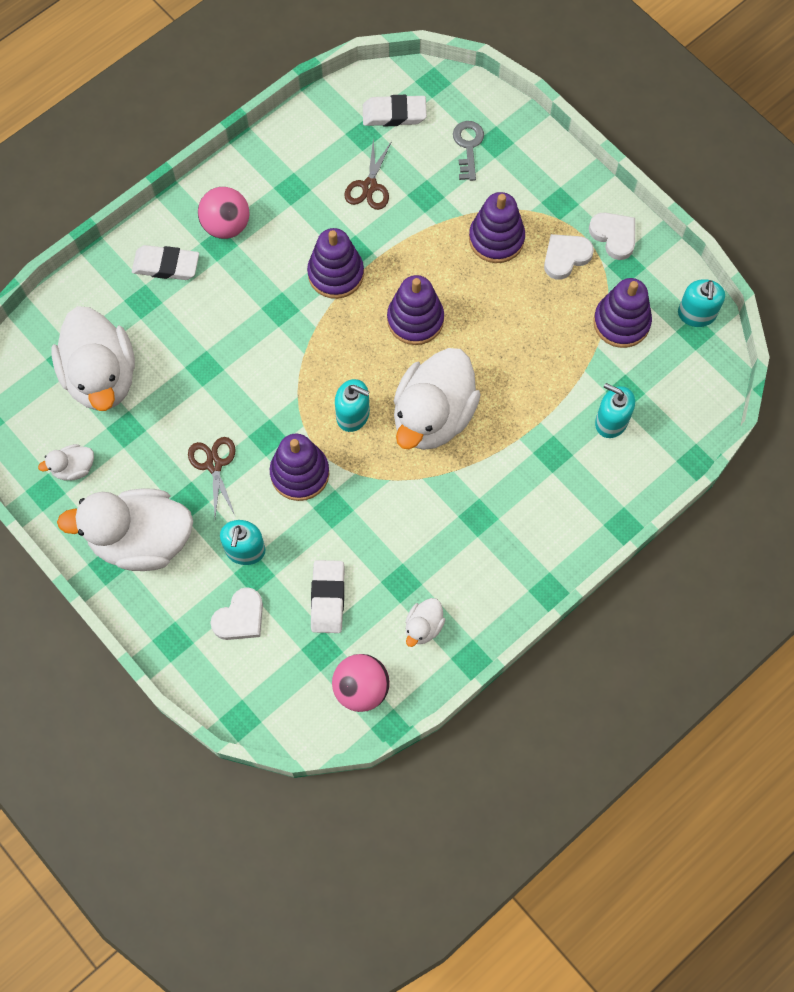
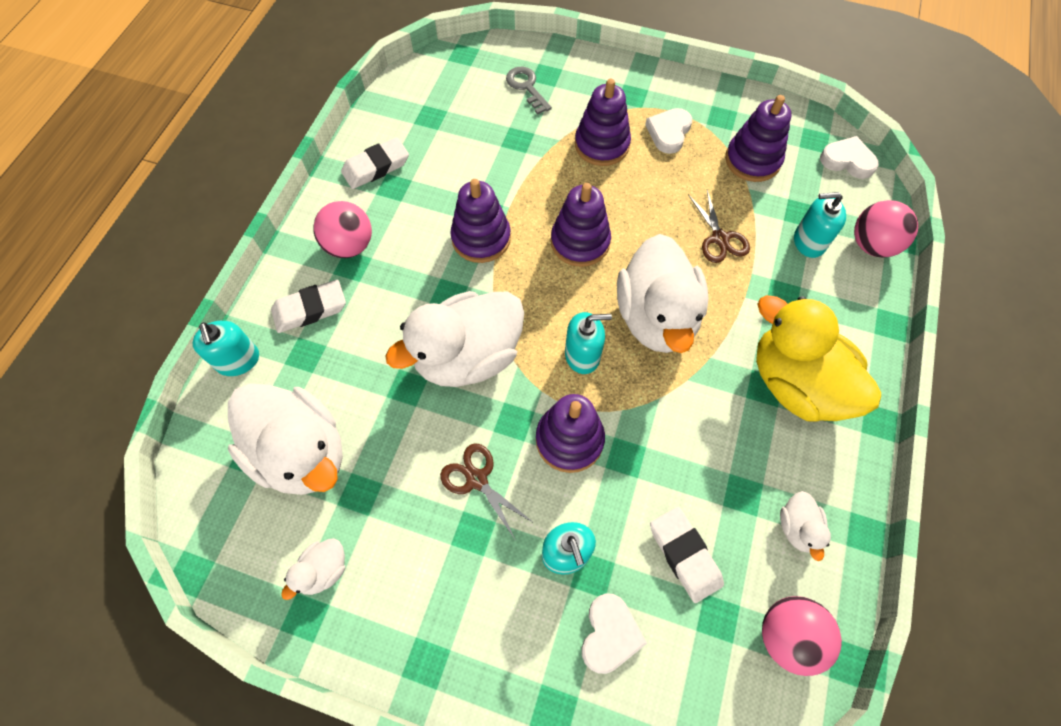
camera: 30 degrees left, 5 degrees down
(141, 540) = (448, 609): white duck -> white duck (468, 356)
(369, 186) = (463, 154): brown scissors -> brown scissors (720, 239)
(394, 114) = (447, 90): white eraser -> white eraser (376, 167)
(505, 528) = (796, 383): none -> yellow duck
(614, 236) = (694, 100): white heart -> white heart (847, 160)
(664, 453) = (872, 245): none -> pink ball
(696, 314) = (804, 126): turquoise soap dispenser -> turquoise soap dispenser (238, 360)

